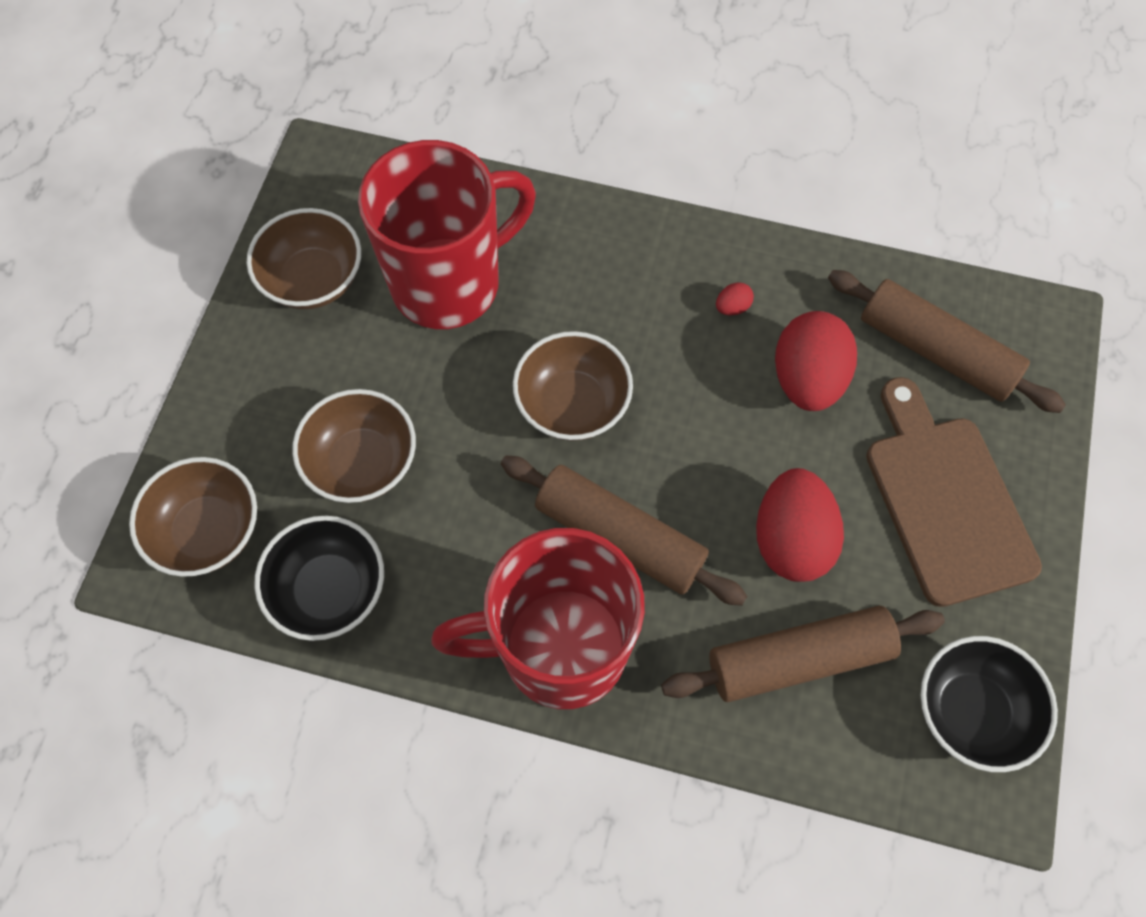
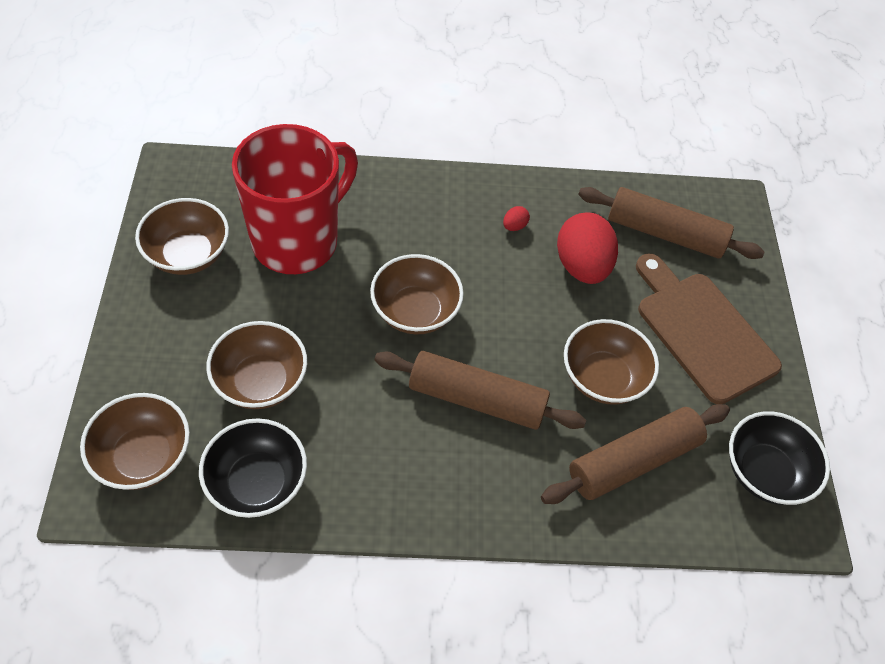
camera: 20 degrees left, 10 degrees down
(559, 648) = (453, 490): red mug -> none
(791, 539) = (603, 378): red egg -> brown bowl

